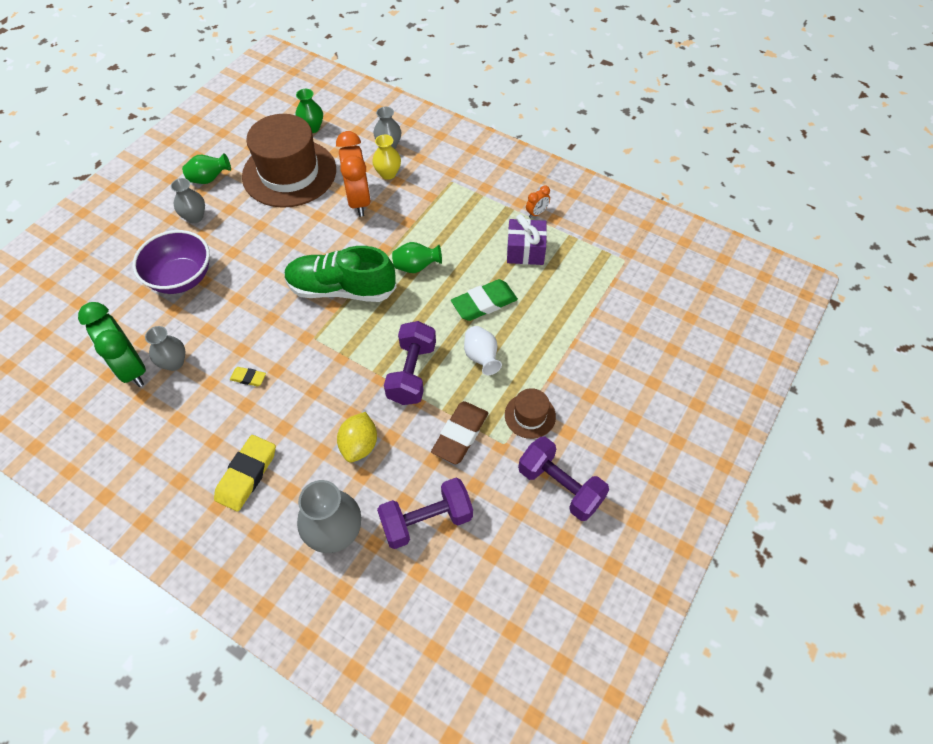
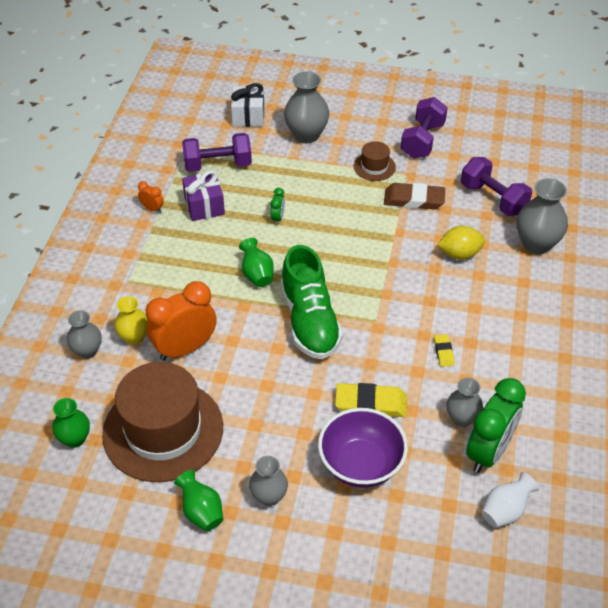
camera: 110 degrees left, 10 degrees down
(246, 475) = (529, 314): yellow eraser -> yellow eraser (371, 404)
(412, 373) = (375, 243): purple dumbbell -> purple dumbbell (218, 165)
(481, 357) = (336, 205): white vase -> white vase (505, 511)
(484, 303) = (278, 218): green eraser -> green clock
(608, 367) = (306, 135): none -> grey vase
(660, 322) = (248, 116): none -> white gift

